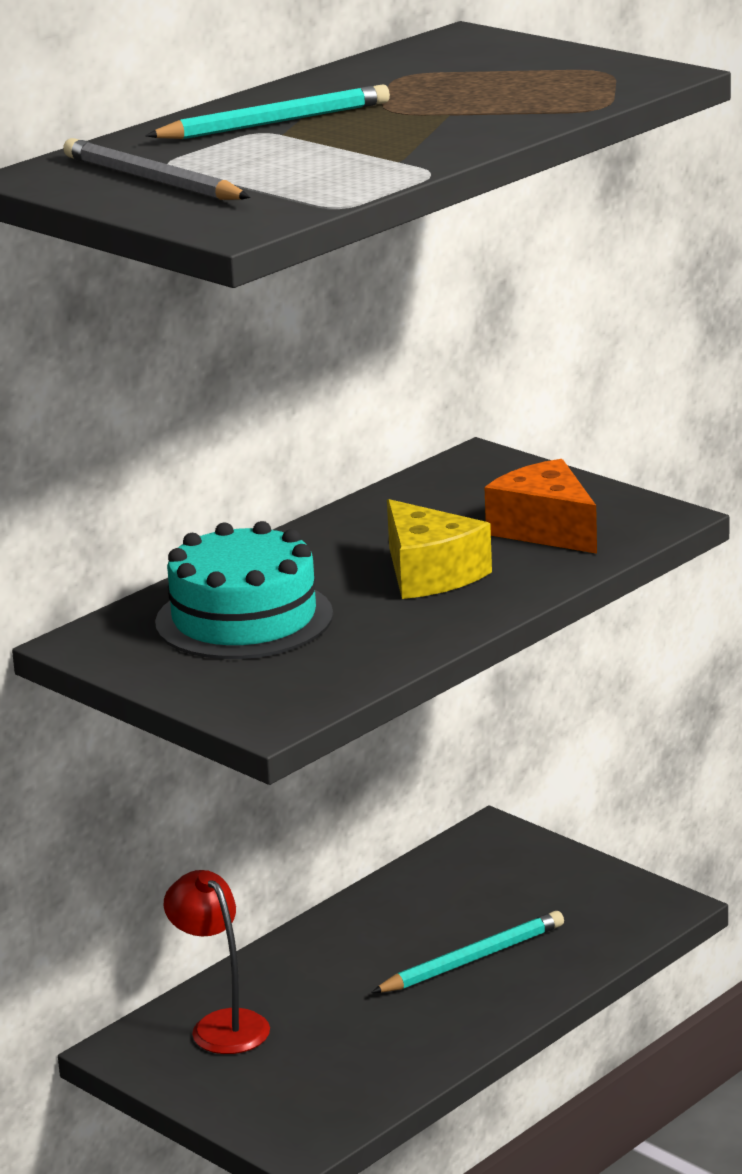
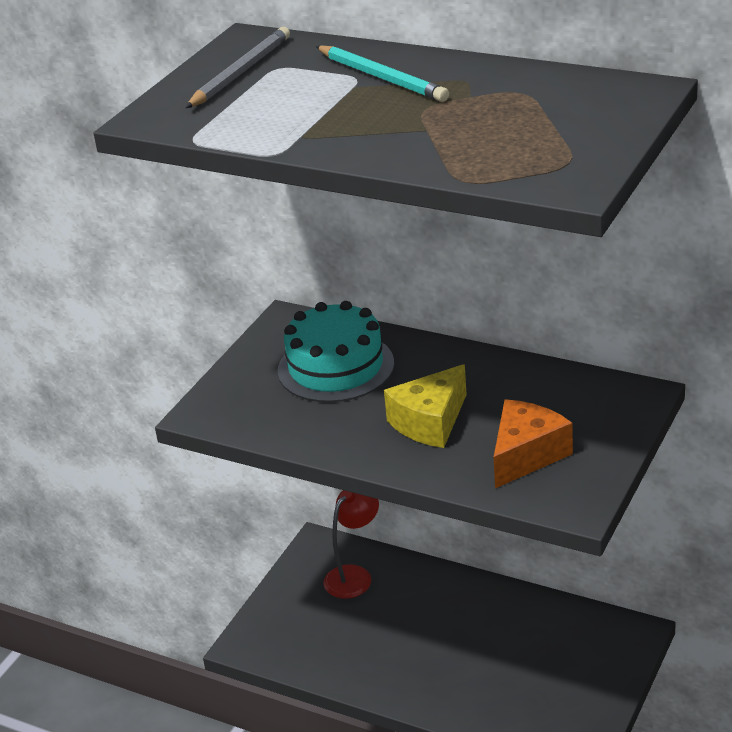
camera: 75 degrees right, 10 degrees up
(472, 959) = (468, 666): turquoise pencil -> none

